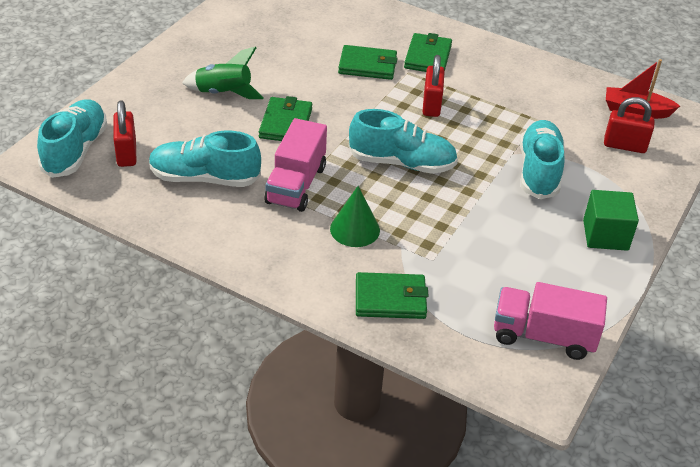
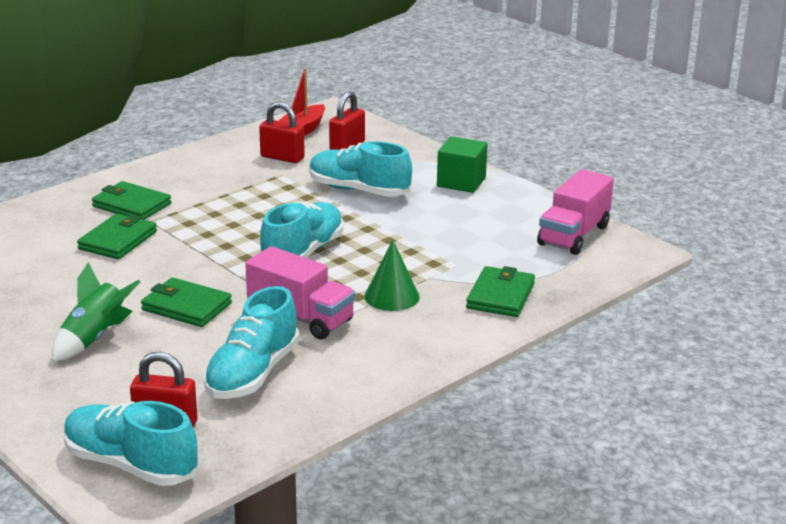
camera: 70 degrees left, 15 degrees down
(431, 105) = (218, 219): red padlock -> red padlock (282, 157)

